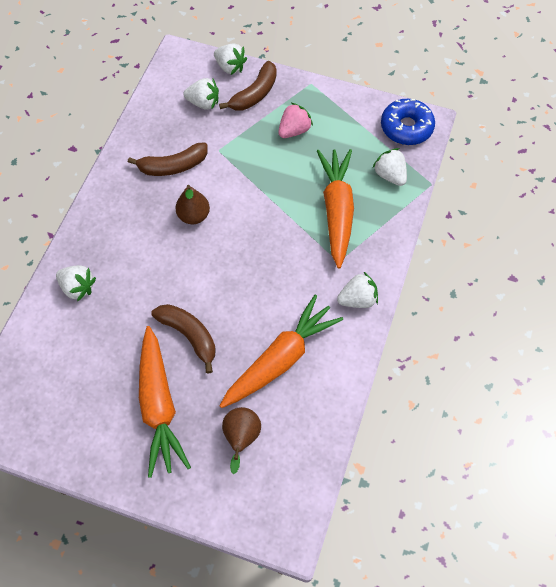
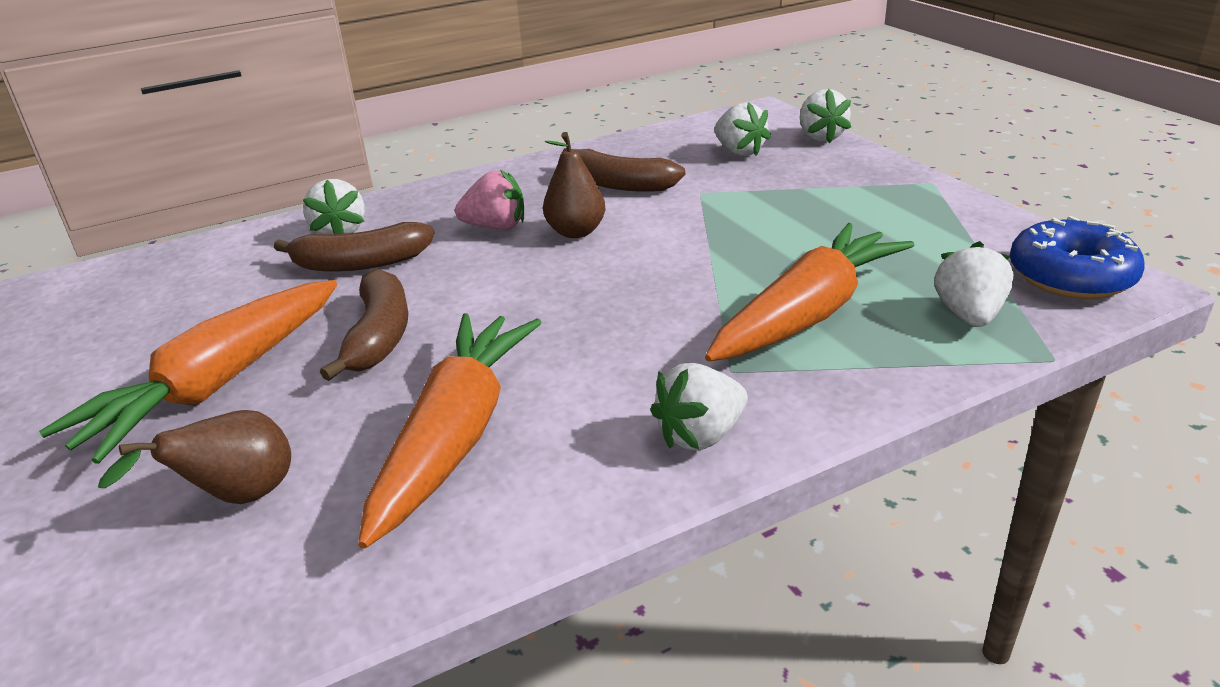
camera: 45 degrees right, 30 degrees down
(255, 94) = (826, 166): brown banana -> brown banana (361, 263)
(280, 359) = (456, 436): orange carrot -> orange carrot turned 75 degrees counterclockwise
(294, 130) = (844, 212): pink strawberry -> pink strawberry (495, 227)
(357, 299) = (700, 435): white strawberry -> white strawberry turned 120 degrees clockwise

